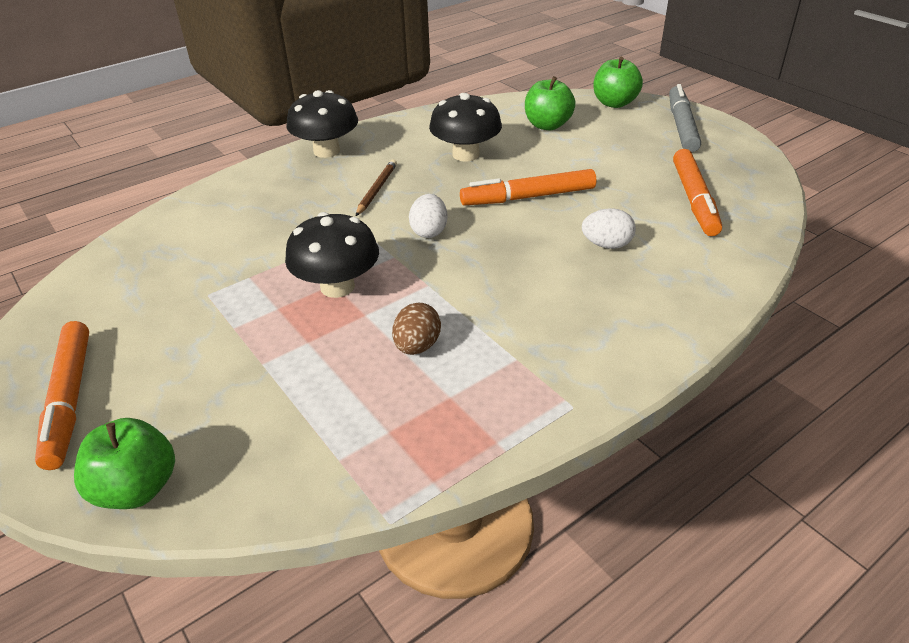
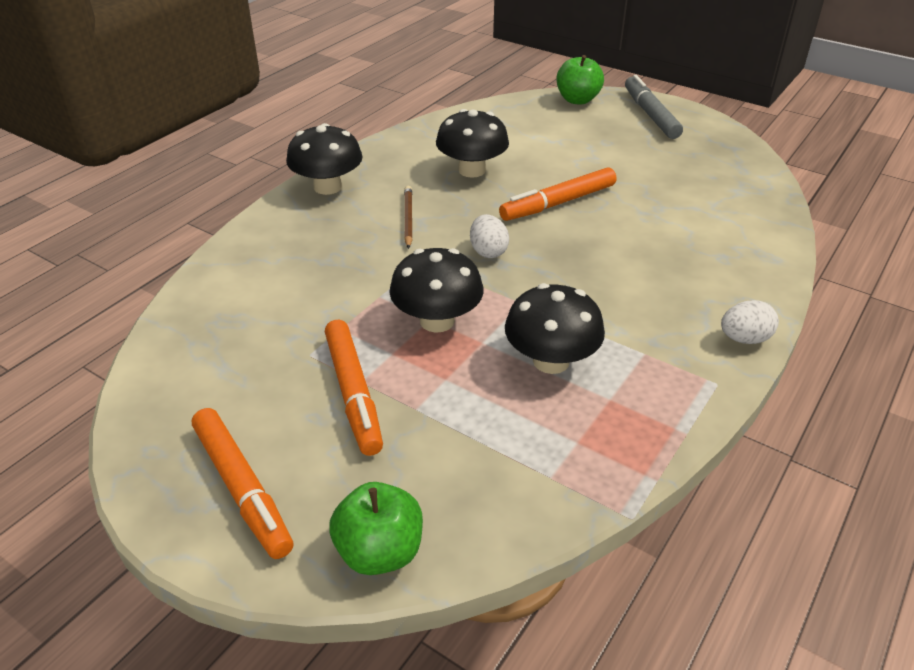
camera: 20 degrees left, 0 degrees up
(417, 346) = (551, 361): brown egg -> black mushroom
(547, 125) = (530, 130): green apple -> none
(606, 245) = (655, 236): white egg -> white egg (744, 339)
(694, 200) = (703, 182): orange marker -> orange marker (354, 393)

